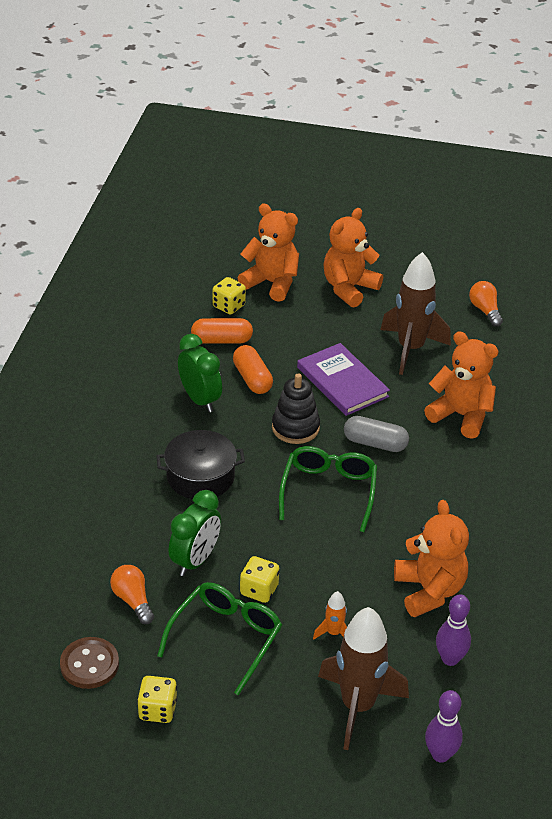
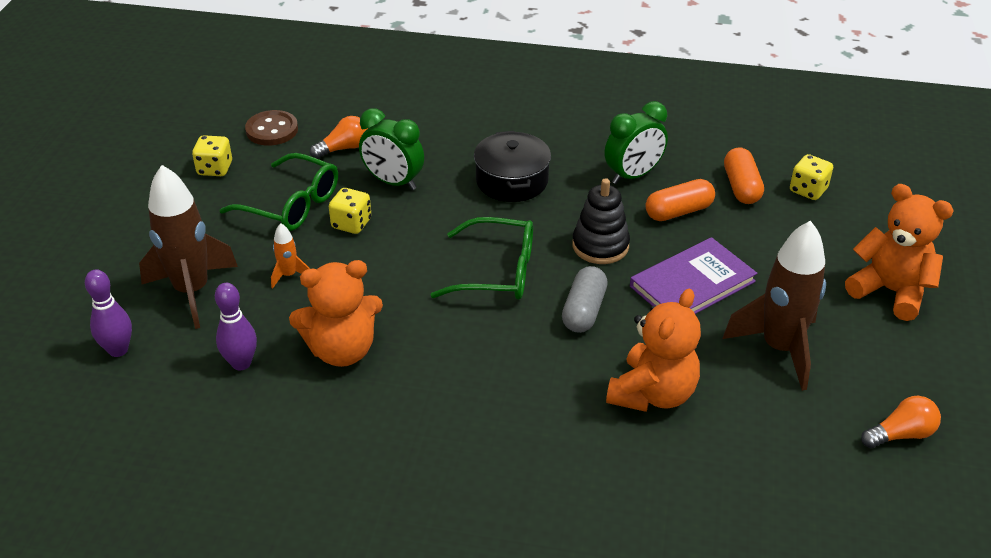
camera: 90 degrees right, 0 degrees up
(271, 283) = (870, 223): orange teddy bear -> none

